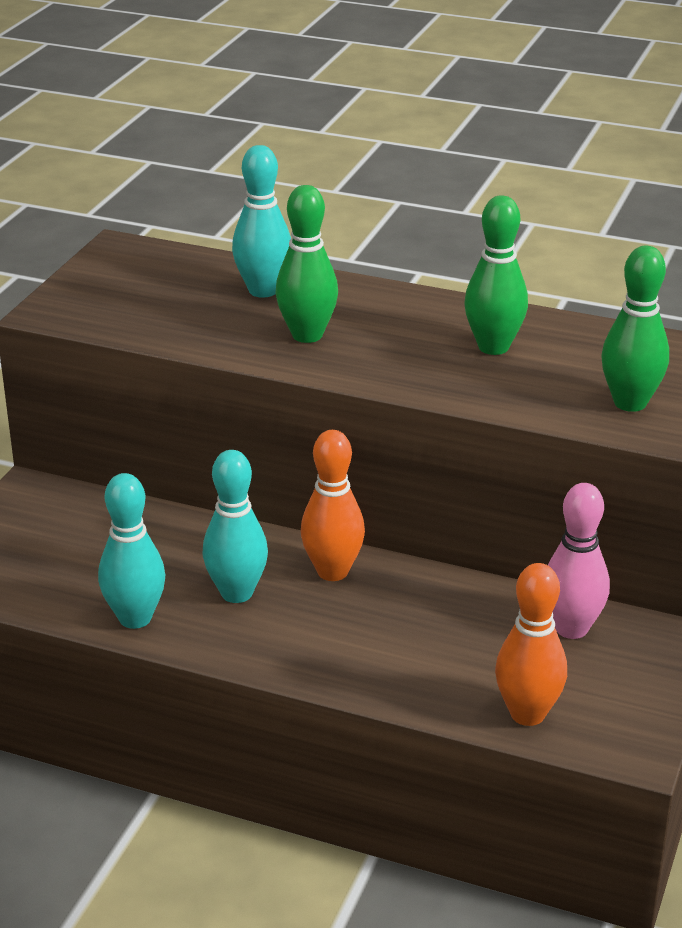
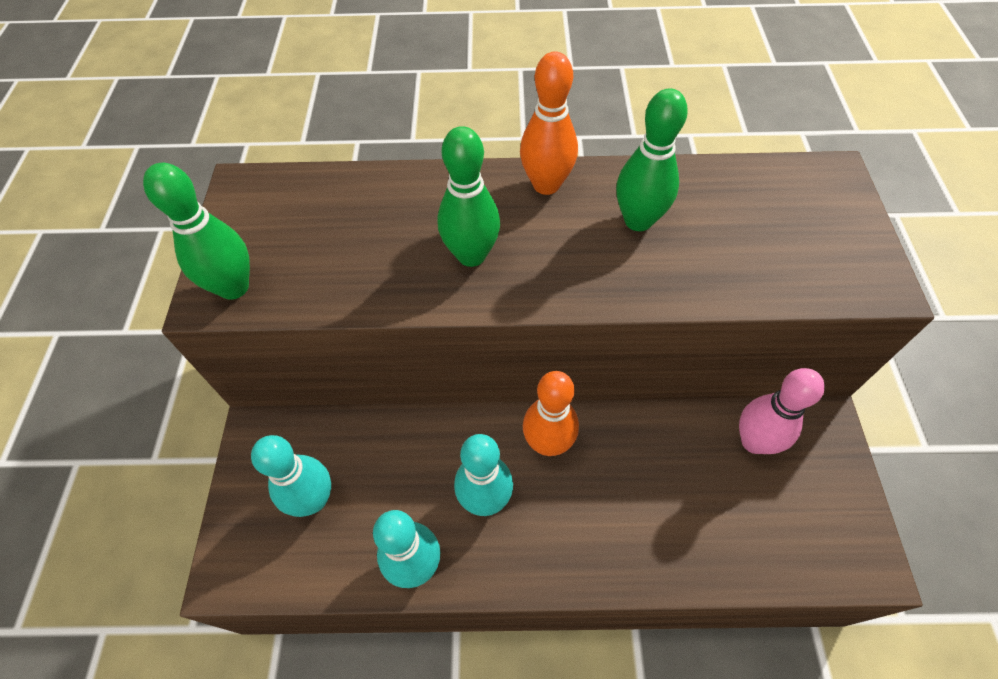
camera: 20 degrees left, 25 degrees up
(263, 290) = (402, 206): turquoise bowling pin -> turquoise bowling pin (313, 500)
(527, 714) = (776, 556): orange bowling pin -> orange bowling pin (546, 185)
(630, 403) = (789, 258): green bowling pin -> green bowling pin (234, 287)

